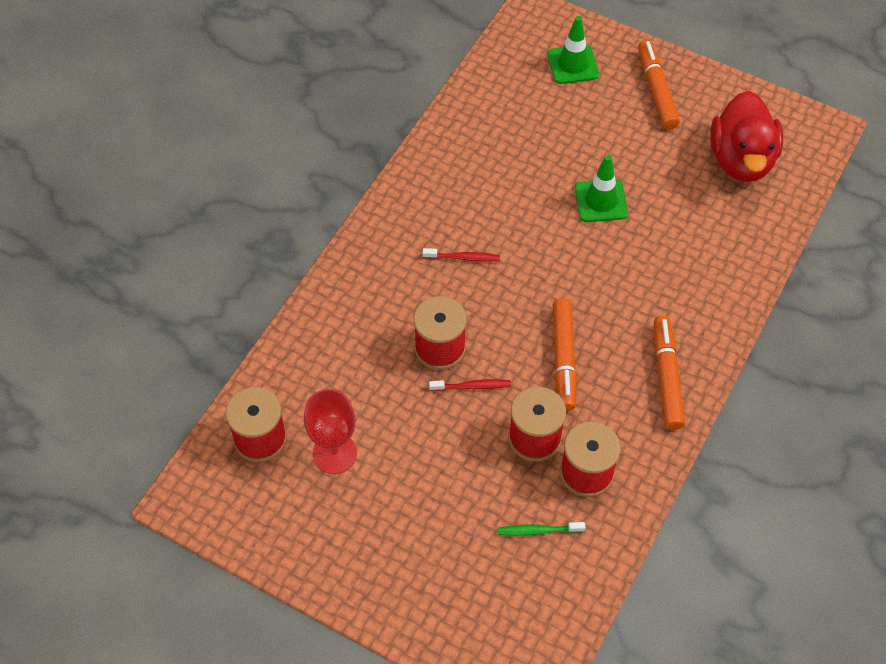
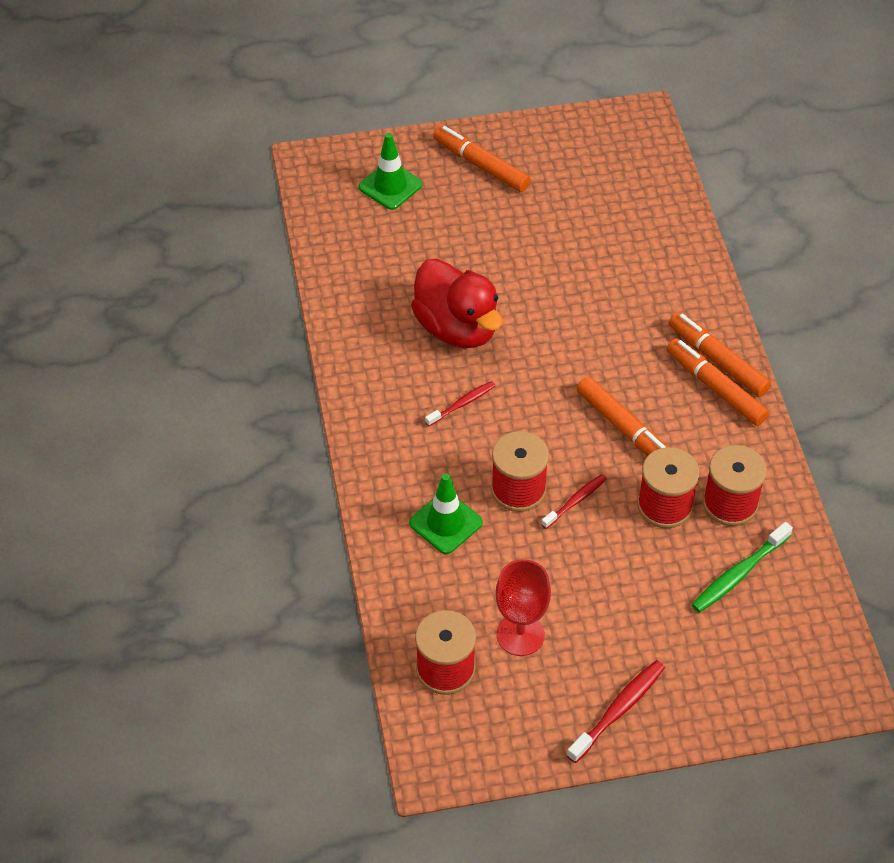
camera: 40 degrees left, 5 degrees down
(346, 561) = (618, 710): none -> red toothbrush
(539, 531) = (739, 573): green toothbrush -> green toothbrush, size x1.51
(601, 201) = (527, 284): green traffic cone -> green traffic cone (445, 523)
(690, 357) = (717, 360): none -> orange marker
(741, 160) = (603, 180): red duck -> red duck (457, 328)

